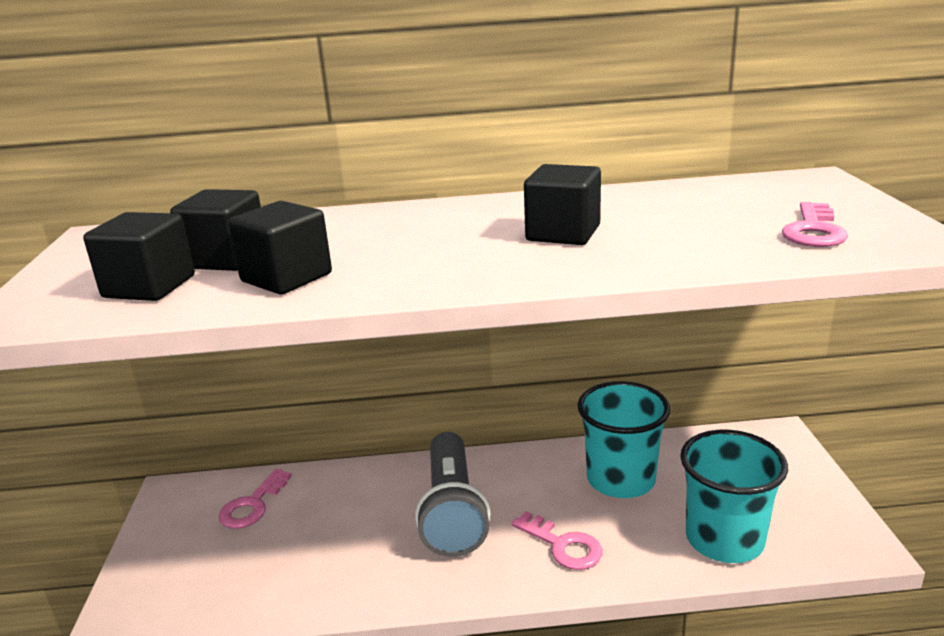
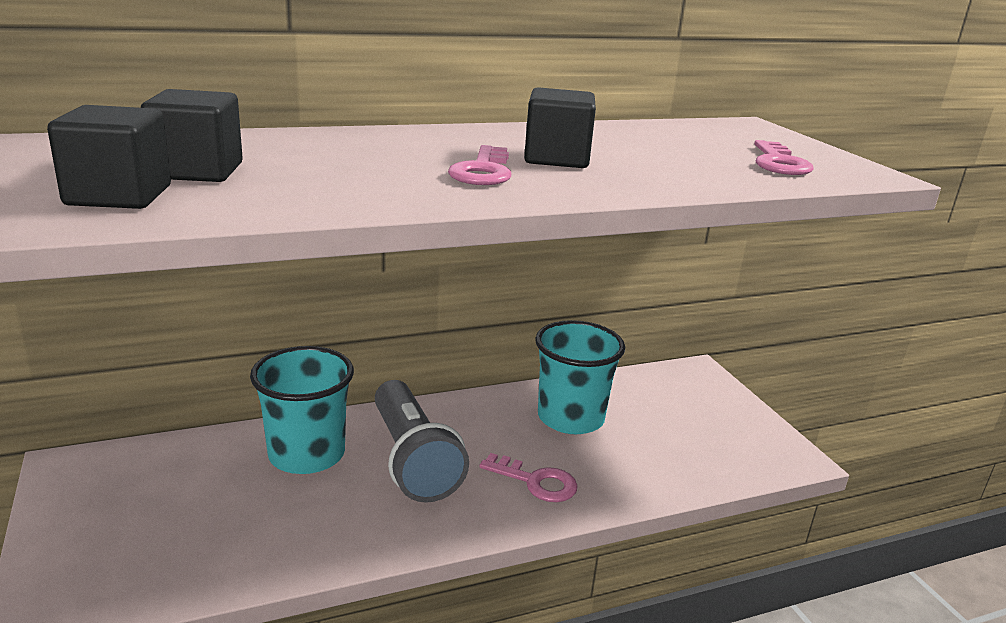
camera: 20 degrees left, 0 degrees up
(252, 505) = (179, 472): pink key -> pink key (483, 171)
(286, 278) = (288, 189): black cube -> none
(724, 539) = (681, 463): turquoise cup -> turquoise cup (306, 454)

